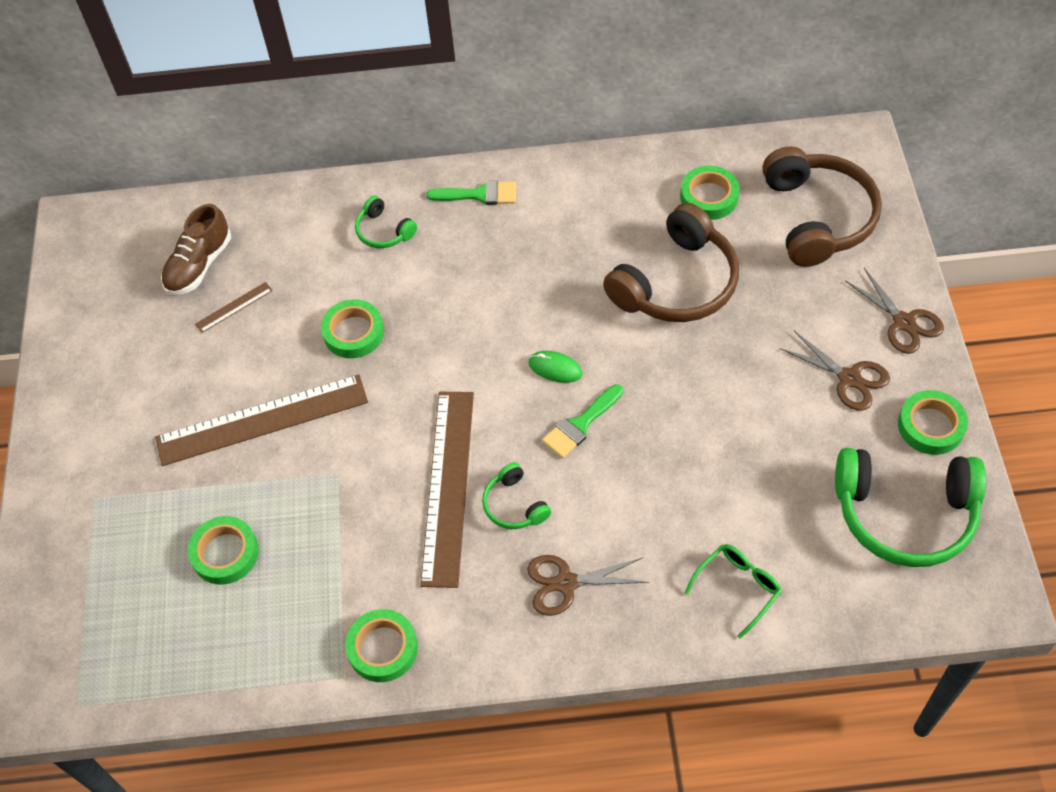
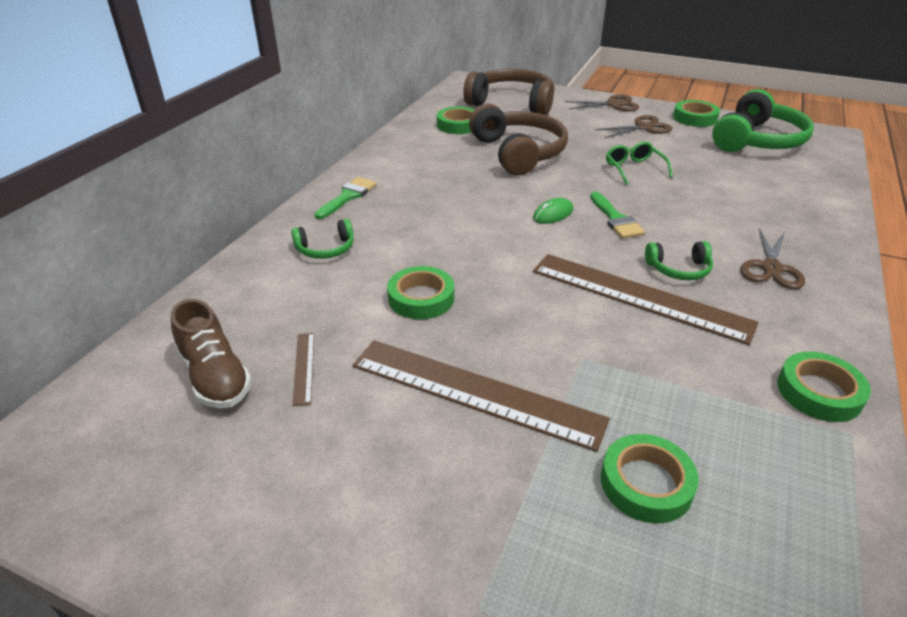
camera: 65 degrees left, 20 degrees down
(262, 420) = (475, 392): brown ruler -> brown ruler turned 75 degrees counterclockwise
(738, 587) = (798, 203): green glasses -> green glasses (634, 169)

